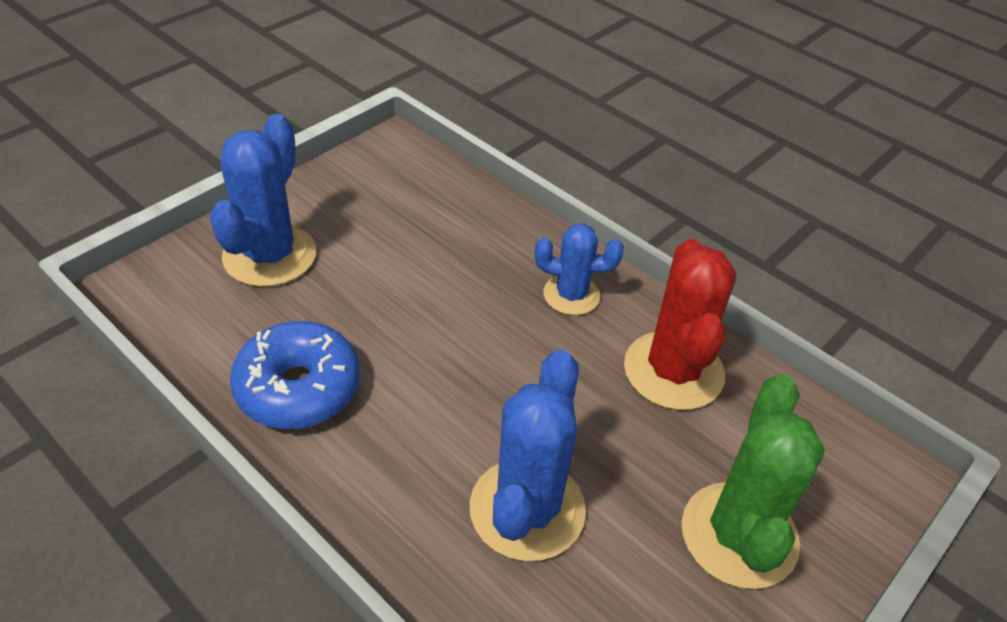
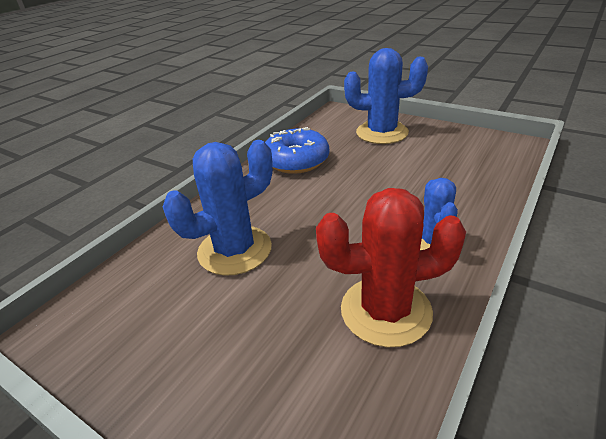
camera: 85 degrees right, 10 degrees down
(527, 509) = (235, 250): blue cactus -> blue cactus turned 45 degrees counterclockwise
(739, 535) = (226, 368): green cactus -> none

